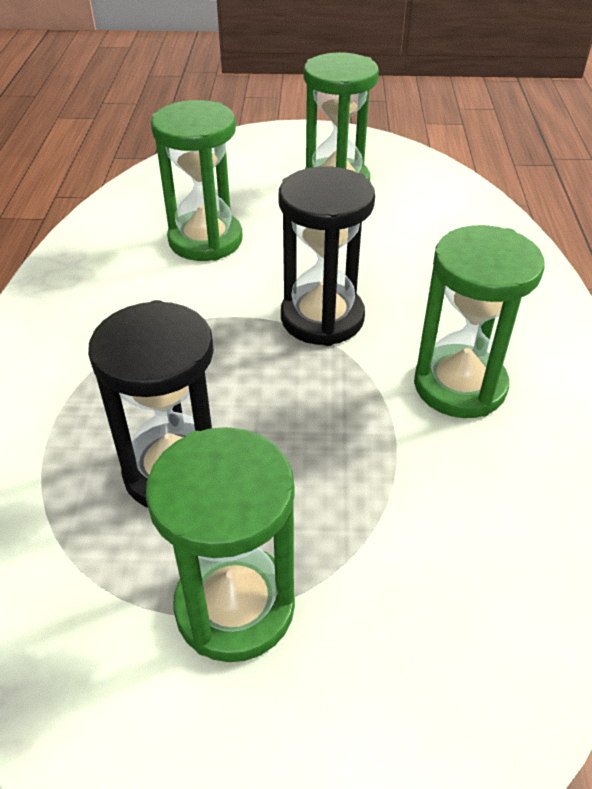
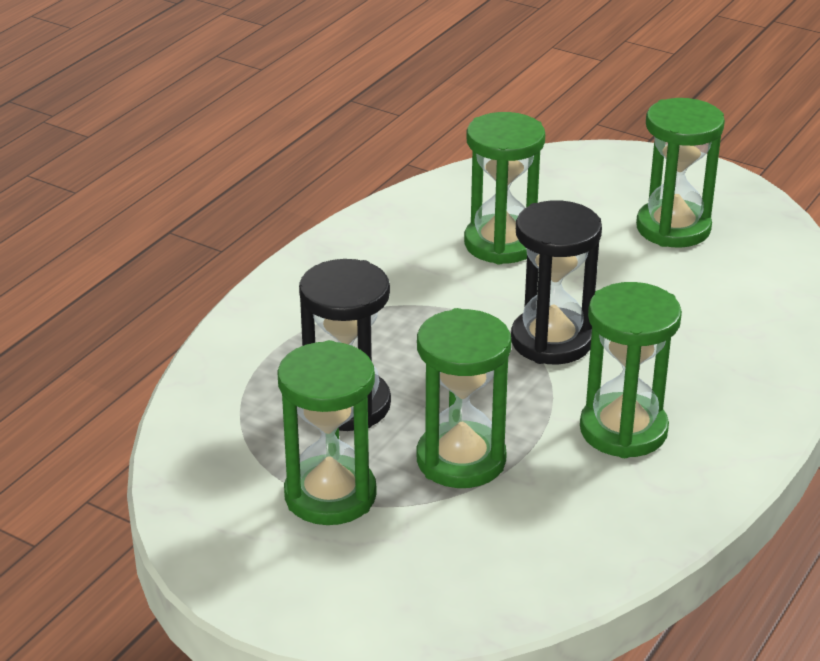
camera: 30 degrees right, 10 degrees down
(341, 488) = (461, 460): none -> green hourglass

